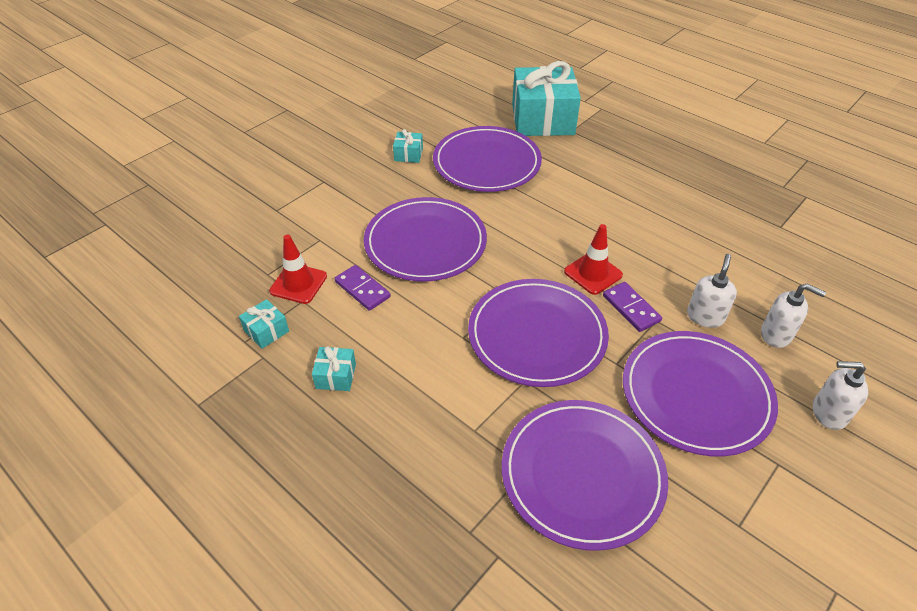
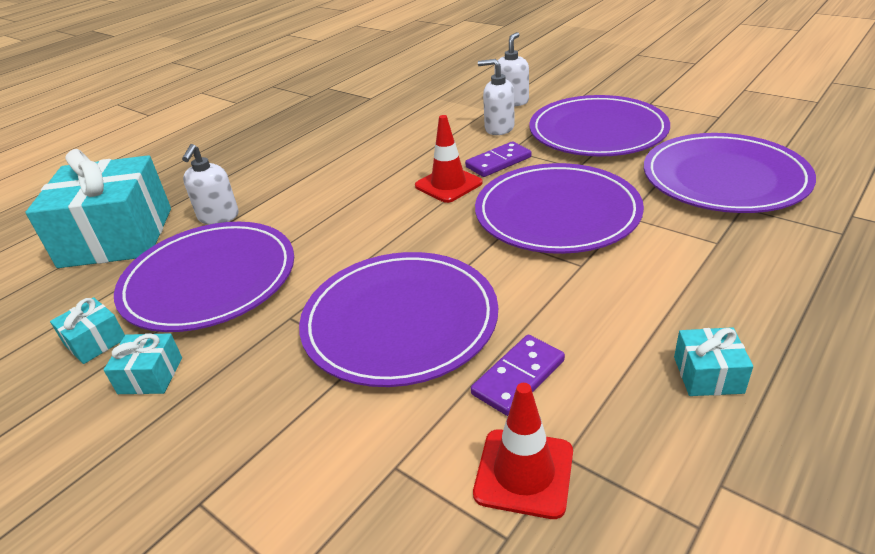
camera: 90 degrees left, 10 degrees down
(266, 331) = (659, 495): turquoise gift -> turquoise gift (95, 341)
(828, 413) = (588, 87): white soap dispenser -> white soap dispenser (218, 217)

